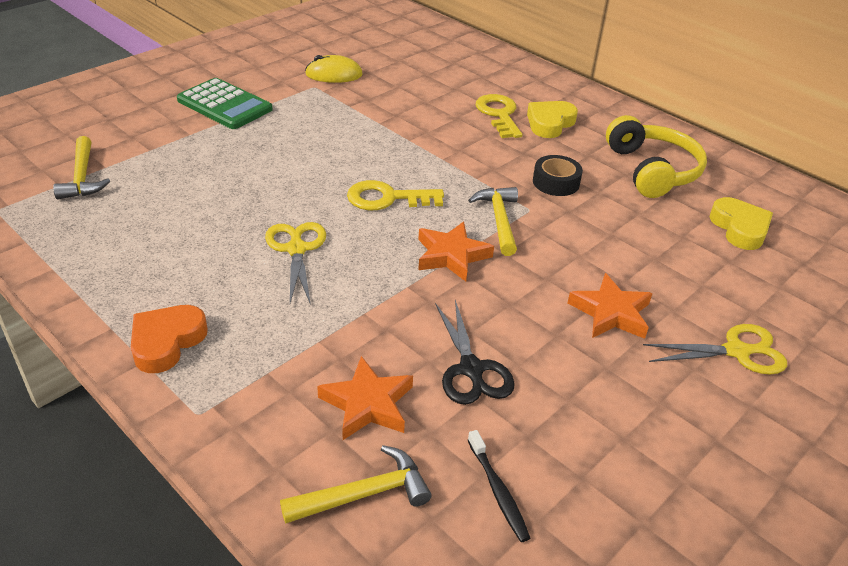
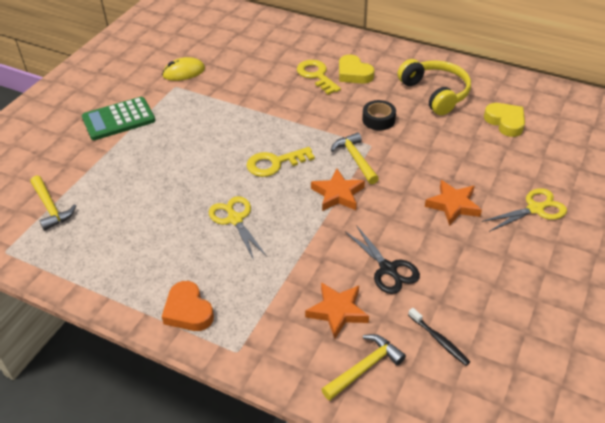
camera: 15 degrees left, 5 degrees up
(167, 342) = (188, 311): orange heart -> orange heart turned 45 degrees counterclockwise
(225, 105) = (119, 119): green calculator -> green calculator turned 135 degrees clockwise
(550, 123) = (354, 74): yellow heart -> yellow heart turned 60 degrees counterclockwise

